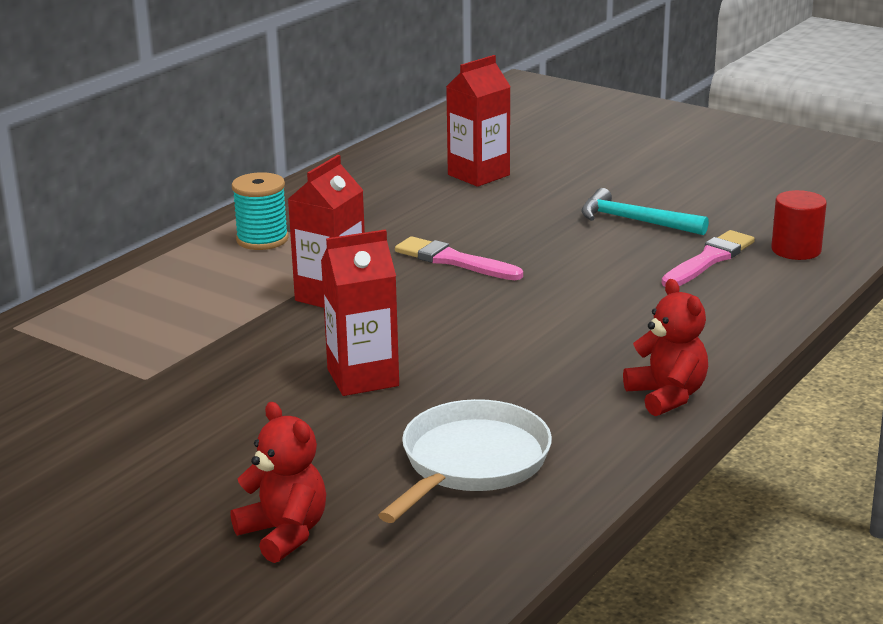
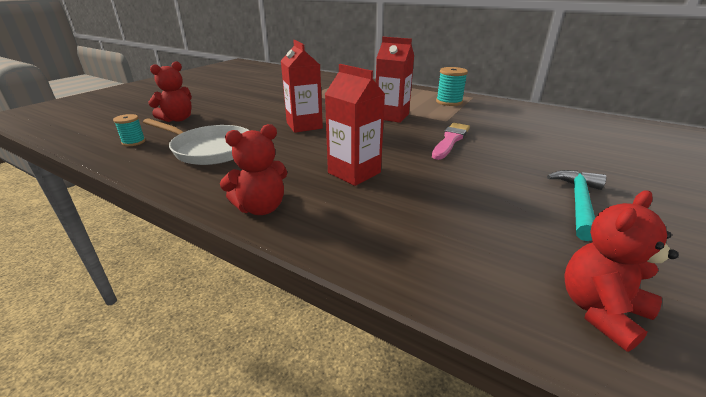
camera: 85 degrees right, 5 degrees up
(423, 559) = (134, 142): none -> turquoise spool
(478, 175) = (599, 144): red carton -> red carton (354, 173)
(709, 260) = (522, 240): pink brush -> none
(796, 250) = (600, 311): red cylinder -> red teddy bear

